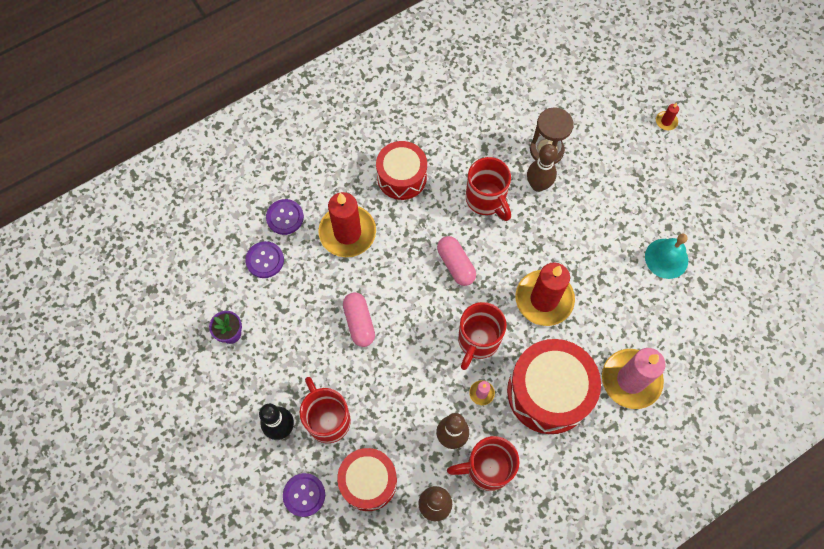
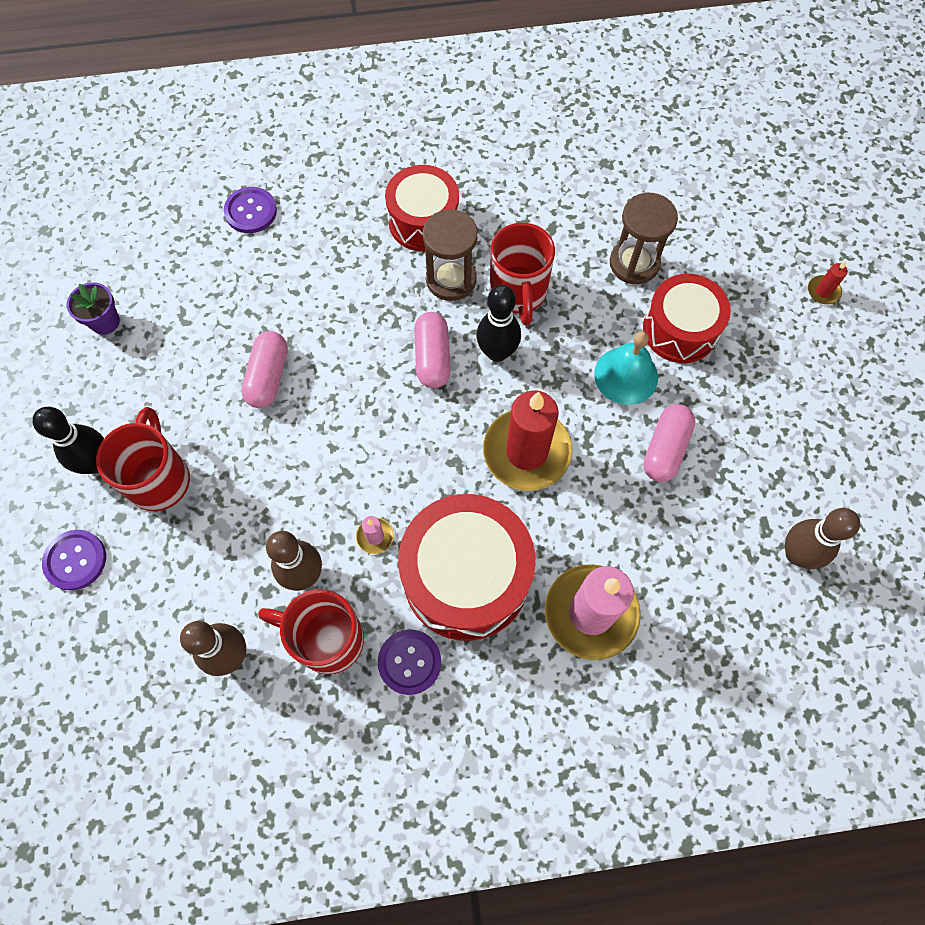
camera: 25 degrees right, 0 degrees up
(265, 260) = (197, 252): purple button -> purple button (409, 662)
(347, 232) = (317, 261): red candle -> none
(368, 481) = (164, 582): red drum -> red drum (680, 330)
(440, 209) = (451, 279): none -> brown hourglass
(478, 341) = (408, 466): red mug -> none
(493, 244) = (497, 352): none -> black bowling pin
(538, 185) = (598, 302): brown bowling pin -> brown bowling pin (796, 554)
(623, 261) = (665, 449): none -> pink capsule
(666, 258) = (729, 471): turquoise bell -> turquoise bell (626, 375)

